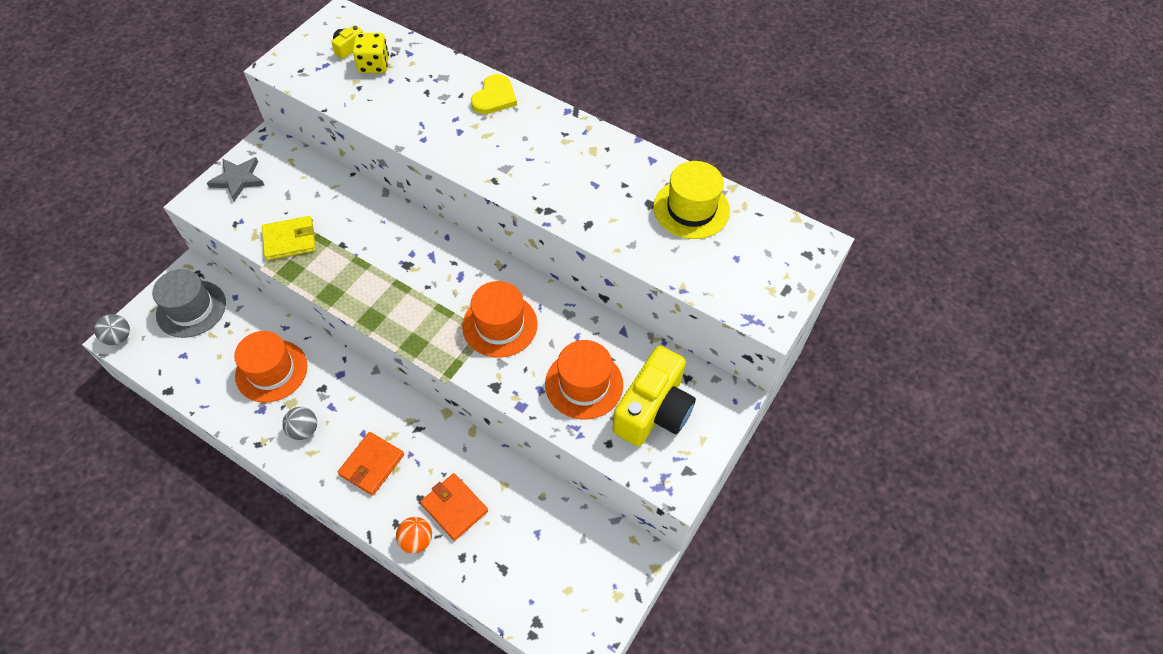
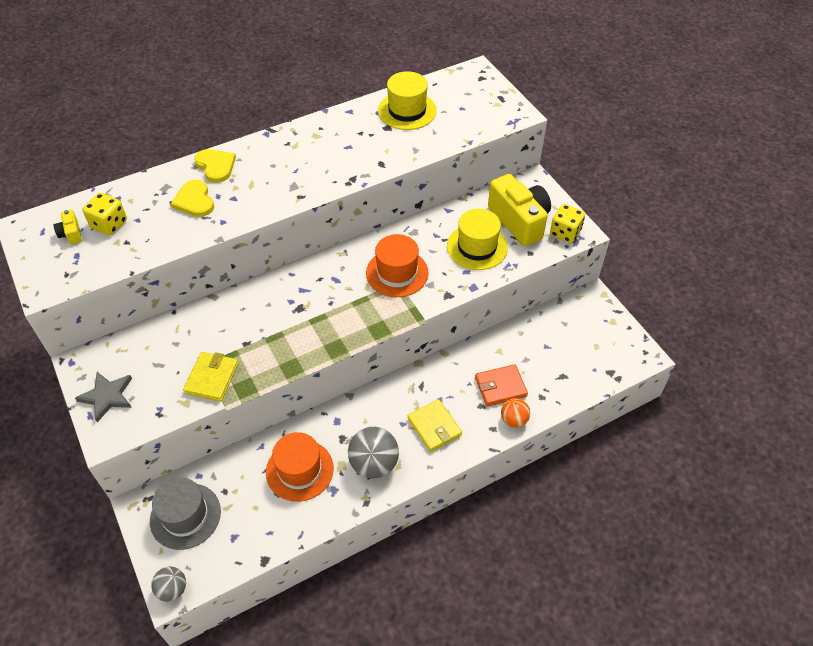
camera: 60 degrees left, 5 degrees down
(304, 430) = (374, 464): grey ball -> grey ball, size x1.67
(372, 465) = (434, 427): orange wallet -> yellow wallet
(438, 106) = (194, 201): none -> yellow heart
(584, 384) = (477, 247): orange hat -> yellow hat
(666, 469) = (565, 232): none -> yellow dice

